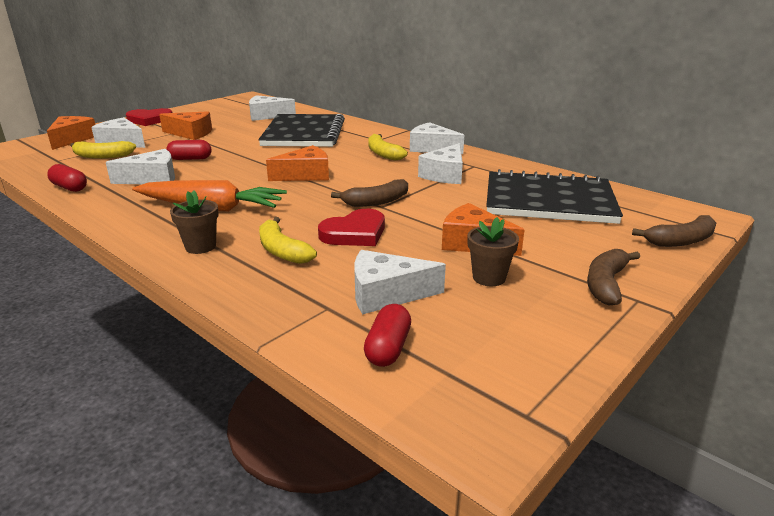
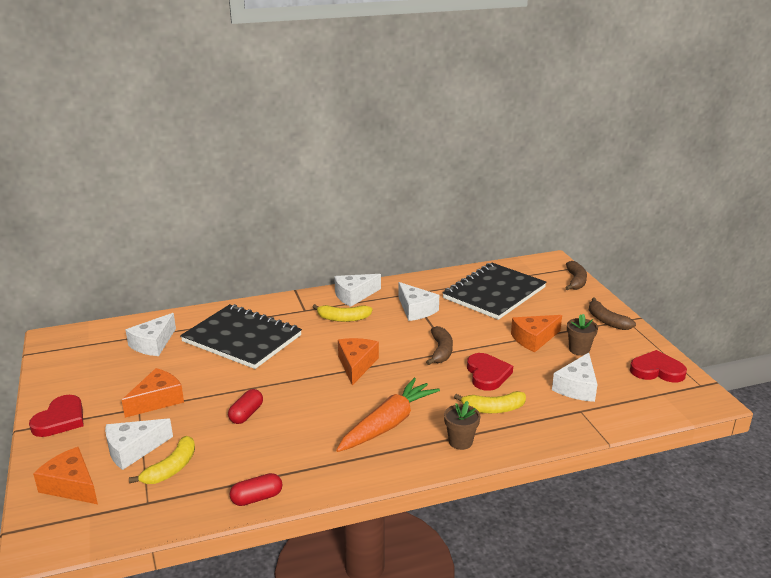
camera: 60 degrees left, 0 degrees up
(152, 179) = (283, 444): white cheese -> none
(388, 348) = (633, 403): red capsule -> none
(516, 355) = (657, 370): none -> red heart

